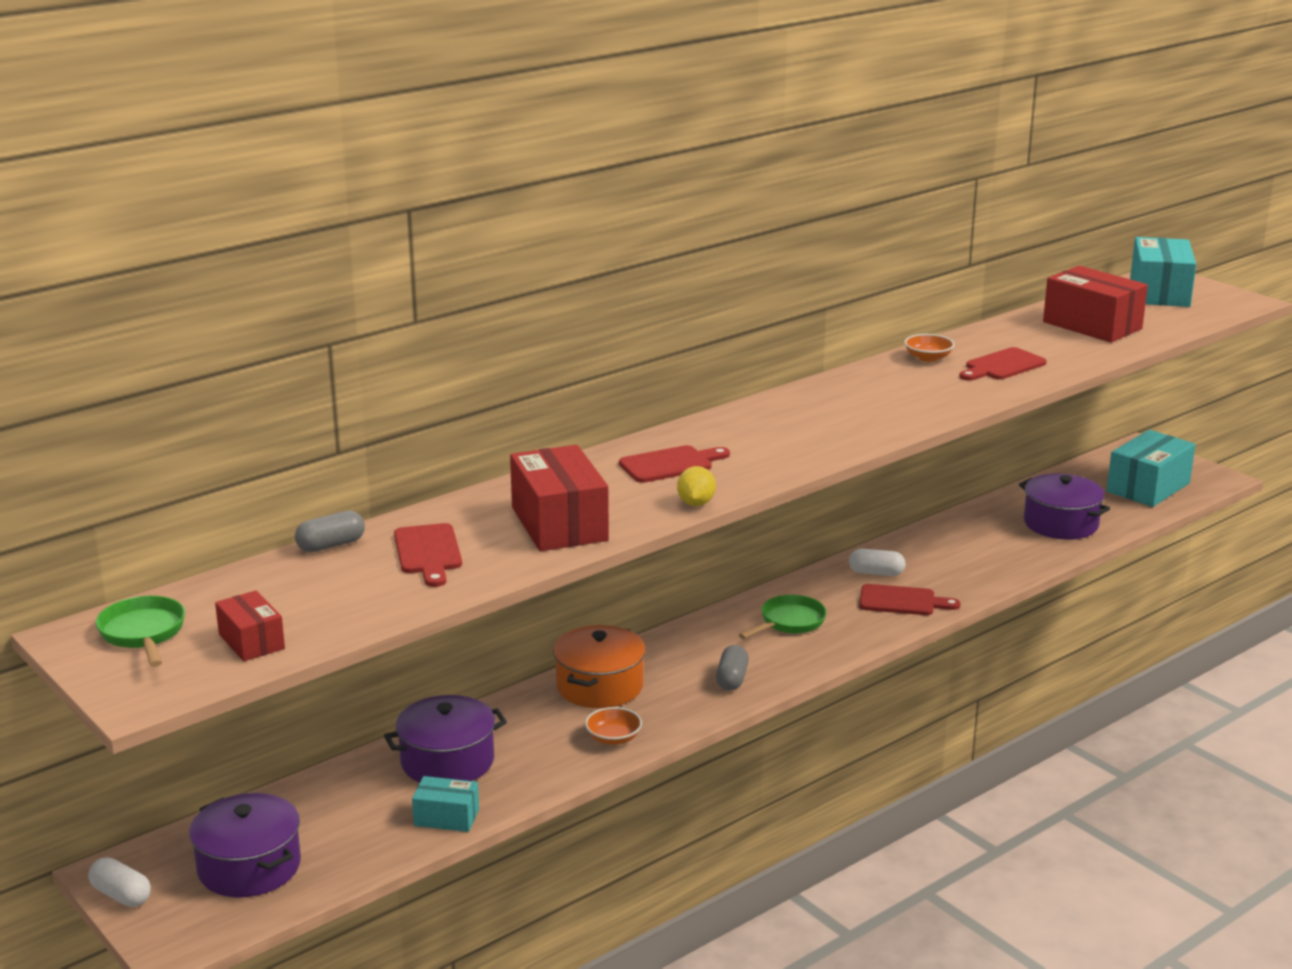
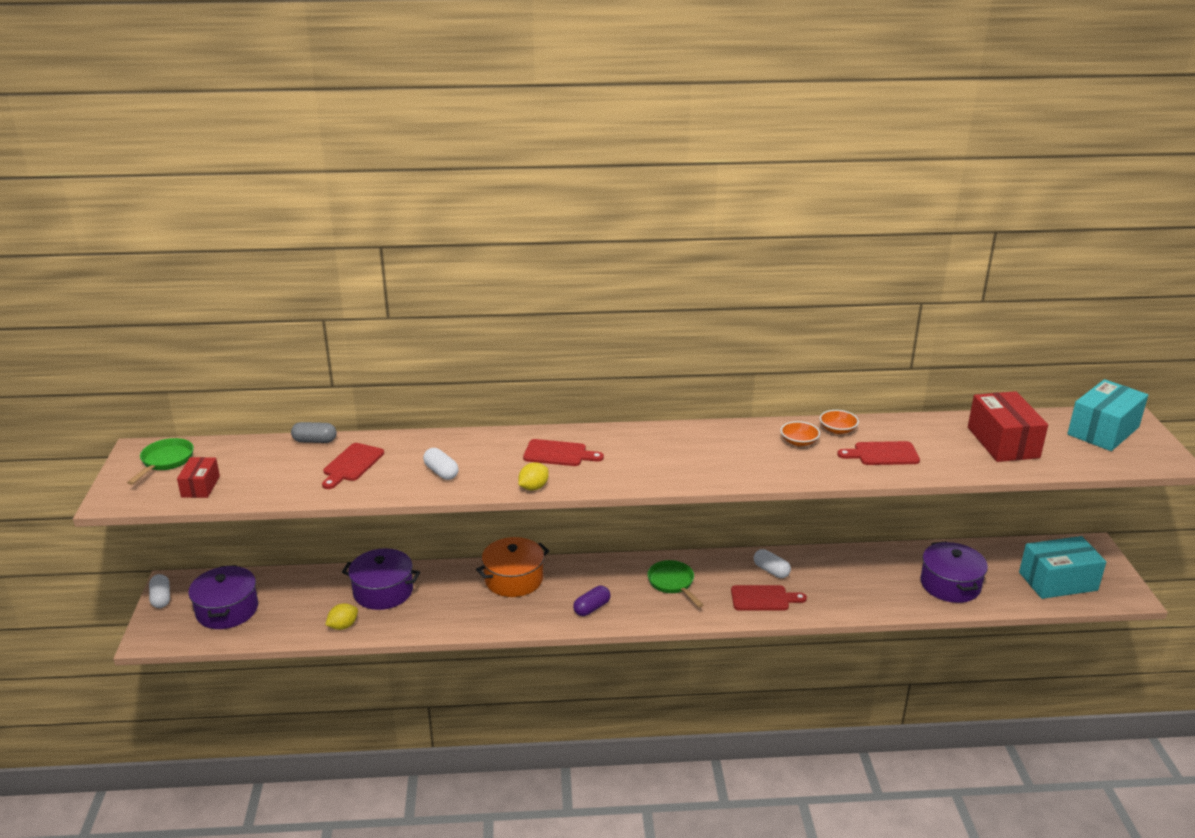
camera: 35 degrees right, 5 degrees up
(446, 817) = (343, 626): turquoise box -> yellow lemon
(559, 524) = (441, 472): red box -> white capsule
(613, 738) = (481, 617): orange bowl -> orange bowl (799, 442)
(732, 679) = (592, 608): grey capsule -> purple capsule
(789, 622) = (672, 583): green pan -> green pan turned 105 degrees counterclockwise
(902, 601) = (763, 598): red cutting board -> red cutting board turned 45 degrees counterclockwise

